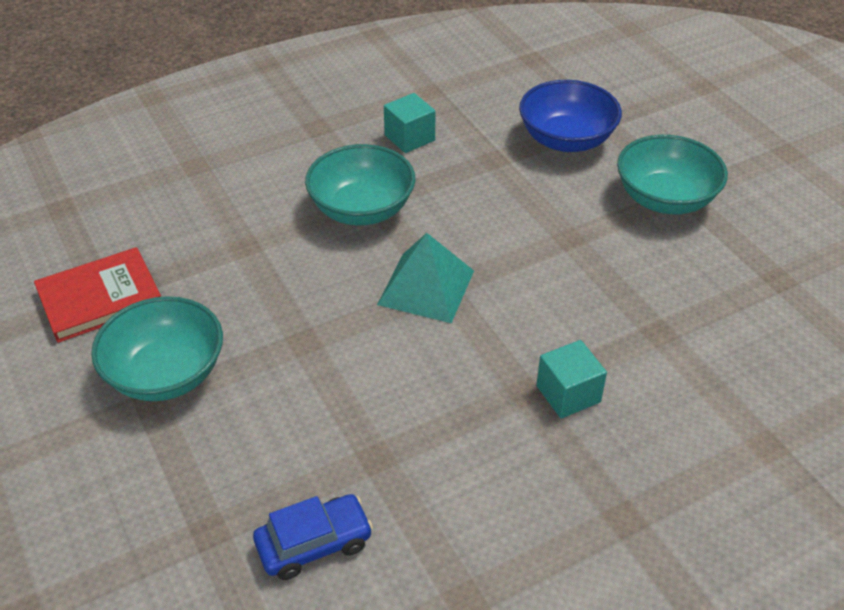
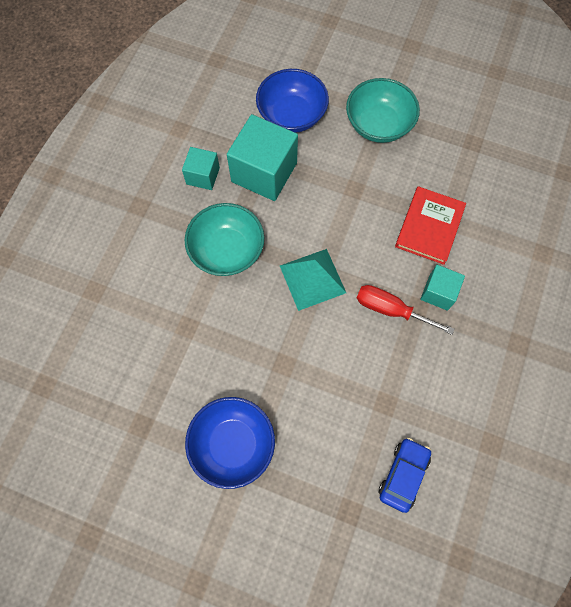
camera: 40 degrees left, 25 degrees up
(100, 298) = (142, 428): red book -> red book (429, 227)
(166, 373) = (232, 444): turquoise bowl -> blue bowl
(479, 169) = (264, 172): none -> turquoise cube
(487, 372) = (390, 309): none -> red screwdriver

